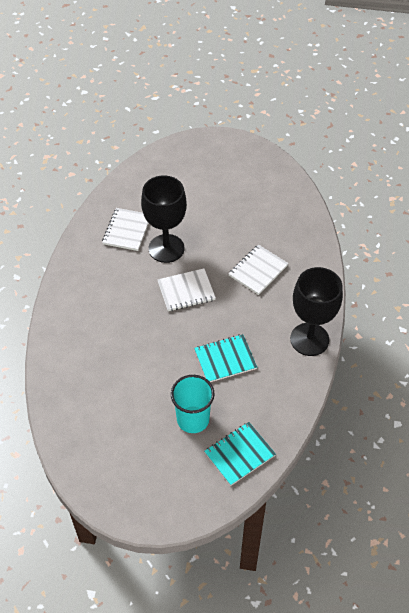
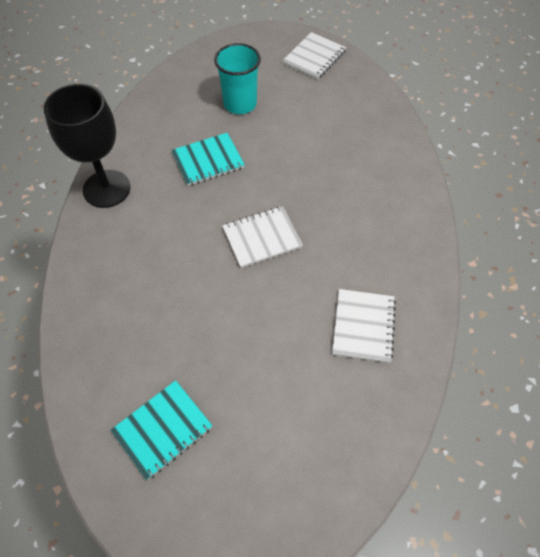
camera: 175 degrees right, 5 degrees up
(166, 248) = (298, 300): black goblet -> none
(239, 454) = (192, 80): turquoise notebook -> turquoise notebook (162, 429)
(258, 270) = (164, 274): white notebook -> white notebook (314, 57)

